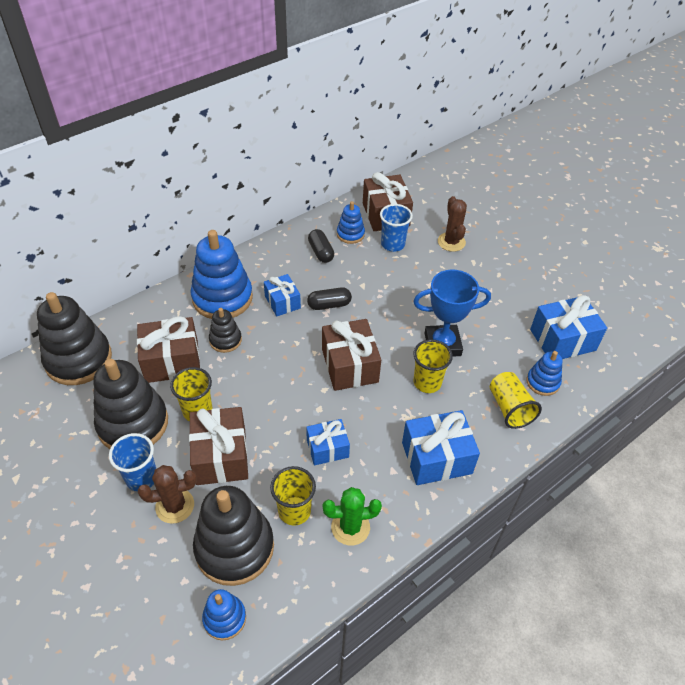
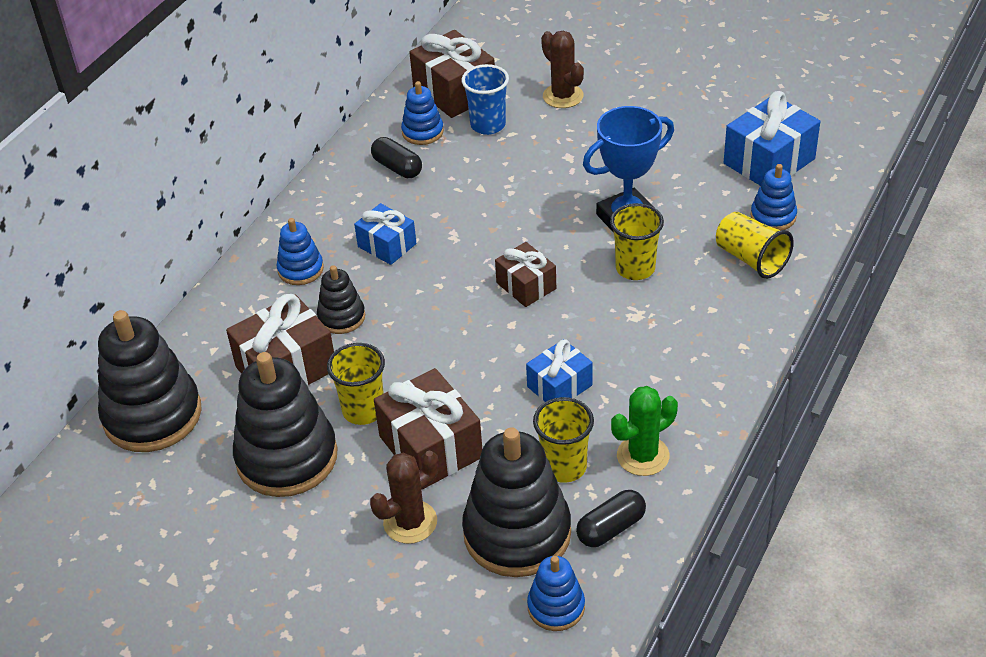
camera: 20 degrees left, 5 degrees down
(142, 478) = (344, 510): blue cup -> none
(222, 298) = (300, 269): blue stacking toy -> blue stacking toy, size x0.51
(329, 305) = (452, 226): black capsule -> black capsule (611, 528)
(349, 365) = (526, 286): brown gift -> brown gift, size x0.62
(436, 458) = (698, 344): blue gift -> none

